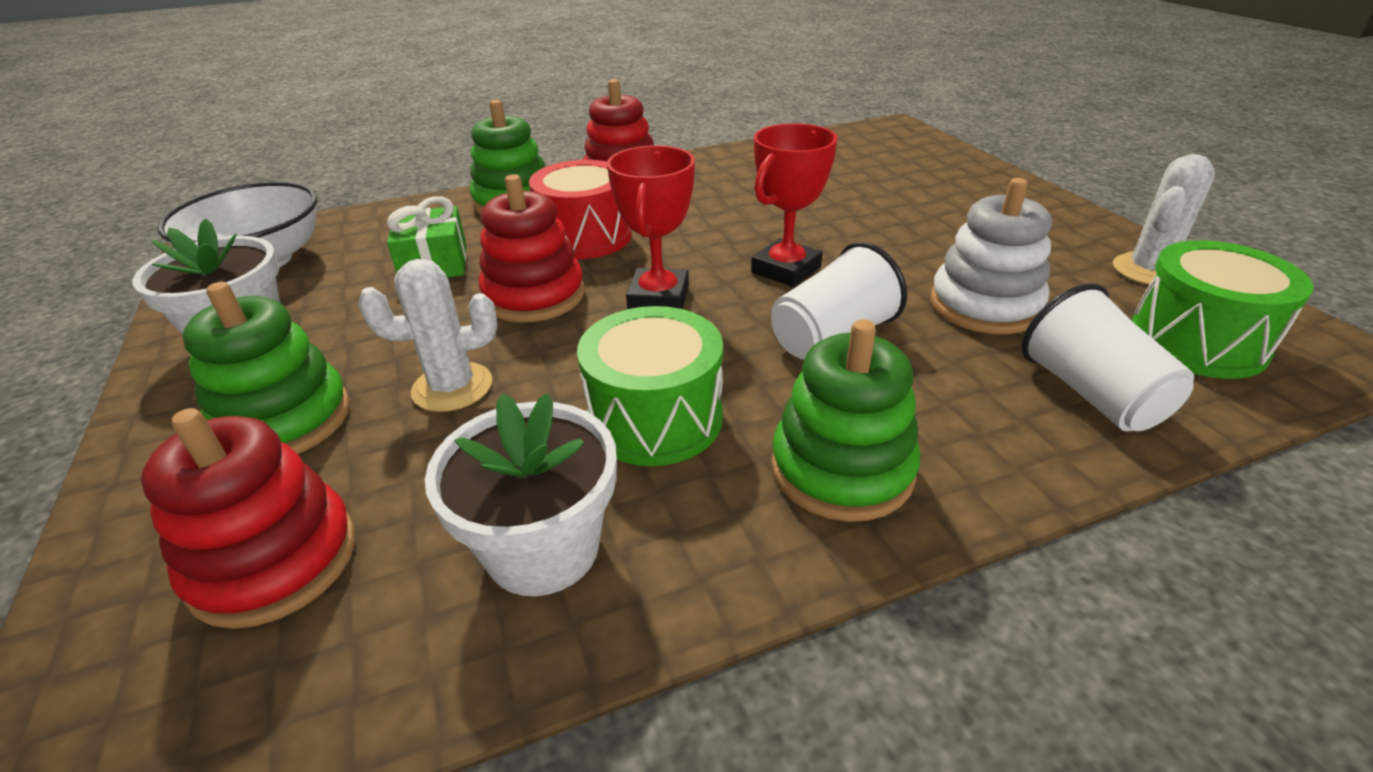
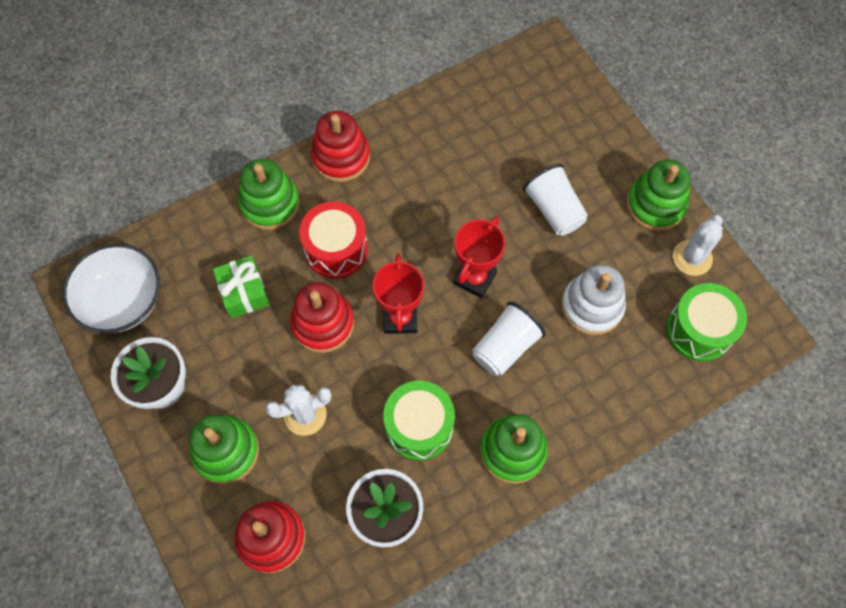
camera: 10 degrees left, 30 degrees up
(1068, 225) = (655, 205): none -> green stacking toy
(1091, 394) = (635, 381): white cup -> white cup (554, 210)

